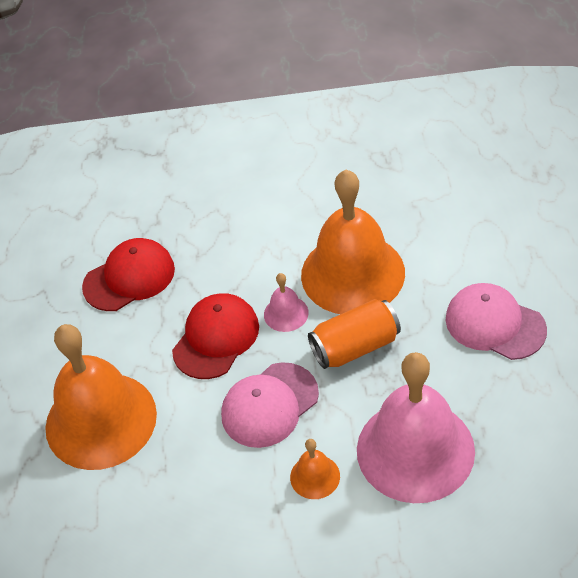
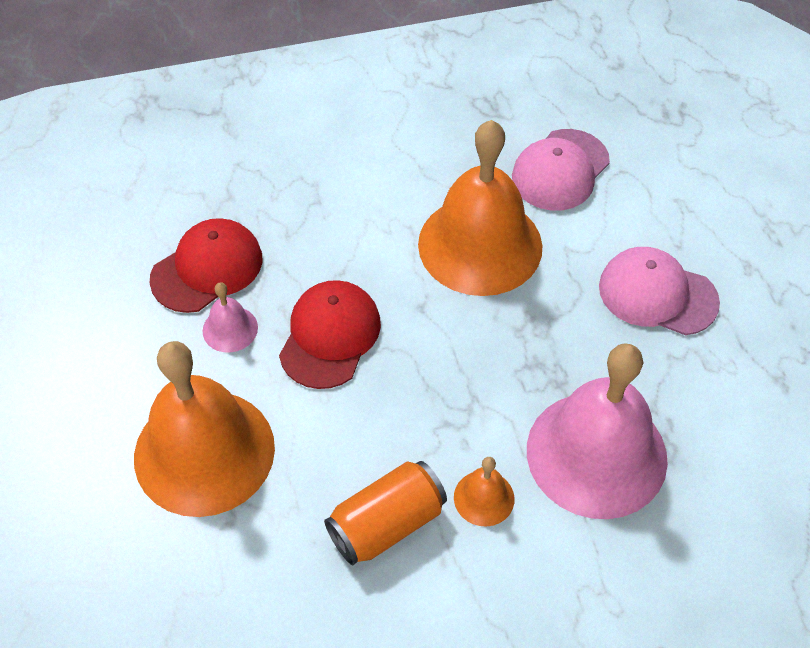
camera: 15 degrees left, 5 degrees up
(269, 405) = (411, 414): pink cap -> pink cap (560, 170)
(286, 313) = (409, 299): pink bell -> pink bell (230, 329)
(355, 347) = (500, 334): orange can -> orange can (387, 524)

